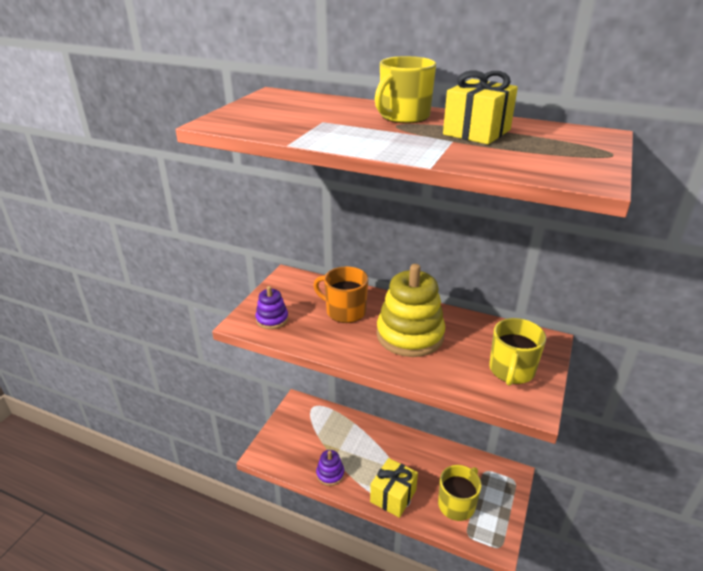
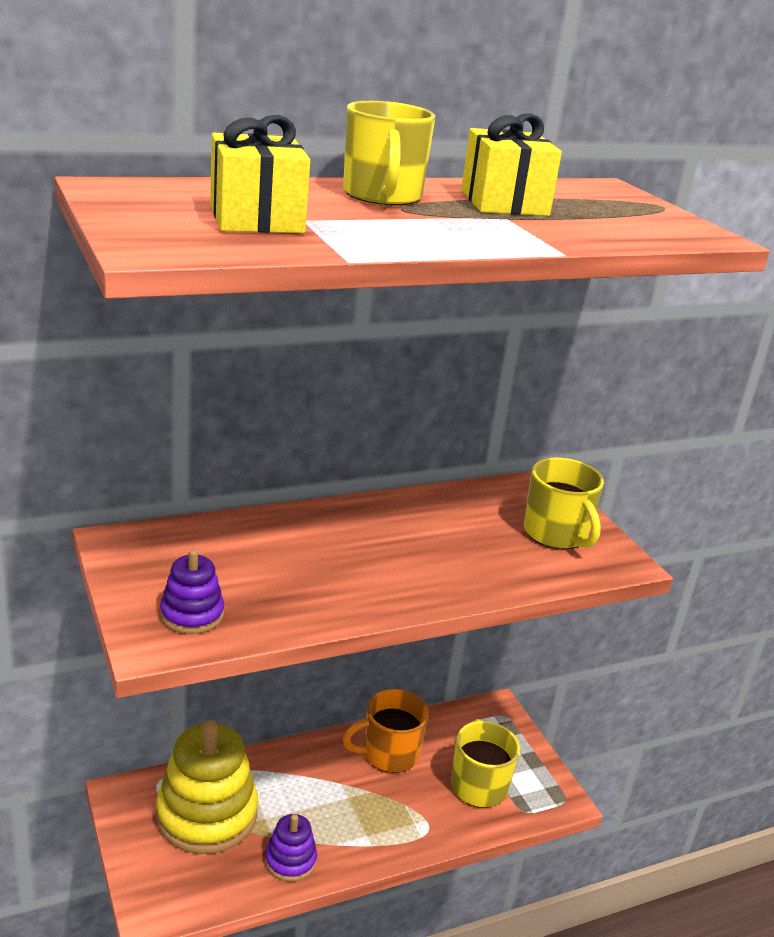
camera: 50 degrees left, 5 degrees down
(344, 311) = (280, 554): orange mug -> orange mug (389, 754)
(393, 496) = (400, 829): yellow gift -> yellow gift (256, 219)
(410, 335) = (404, 546): yellow stacking toy -> yellow stacking toy (207, 814)

